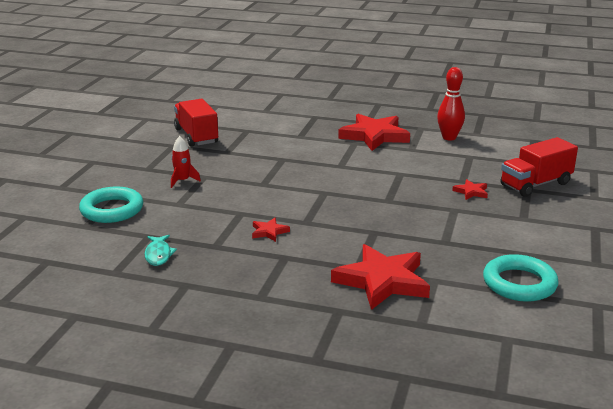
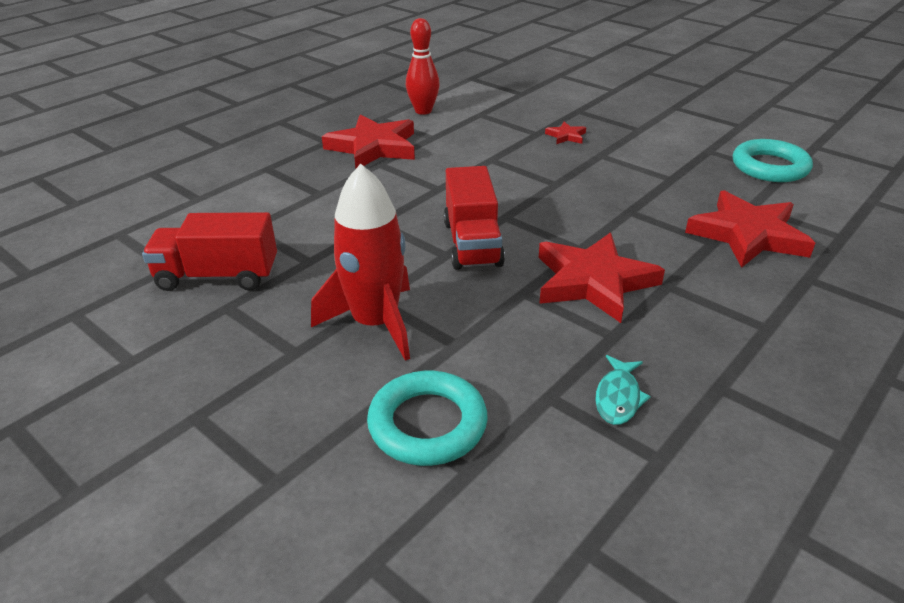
camera: 65 degrees left, 10 degrees up
(158, 255) = (618, 397): turquoise fish -> turquoise fish turned 90 degrees clockwise
(183, 181) = (375, 323): red rocket -> red rocket, size x2.08
(269, 232) = (593, 282): red star -> red star, size x2.26
(535, 184) = (571, 104): red truck -> red truck (472, 243)

